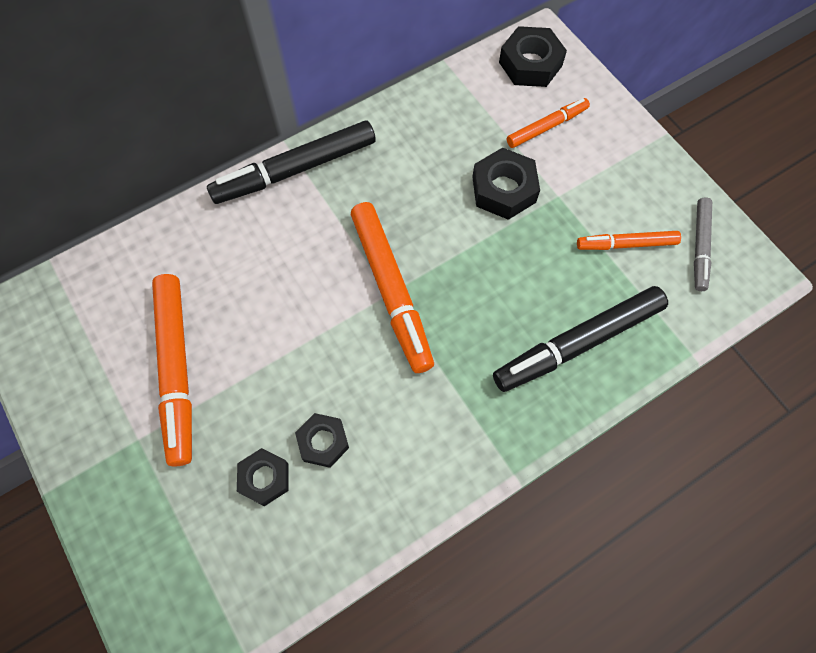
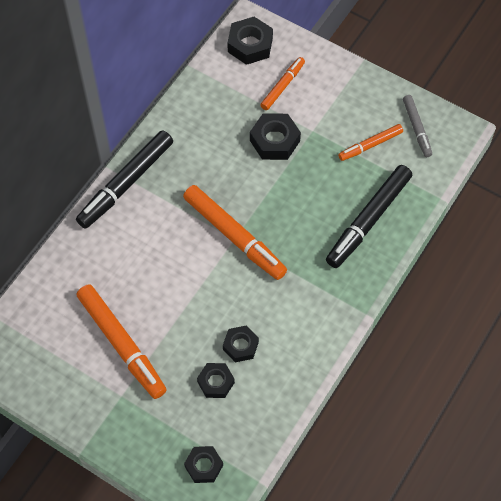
camera: 25 degrees left, 5 degrees down
(184, 593) = (203, 466): none -> black nut

